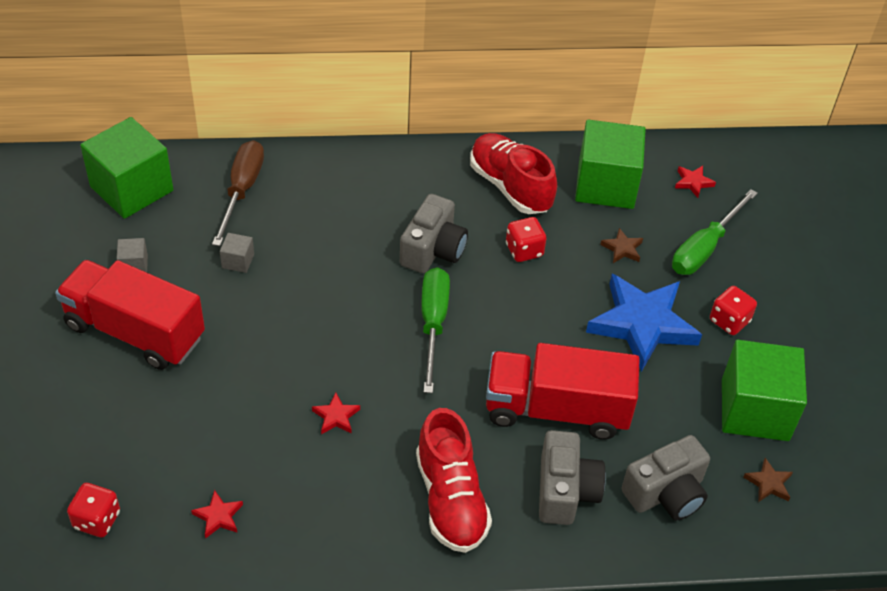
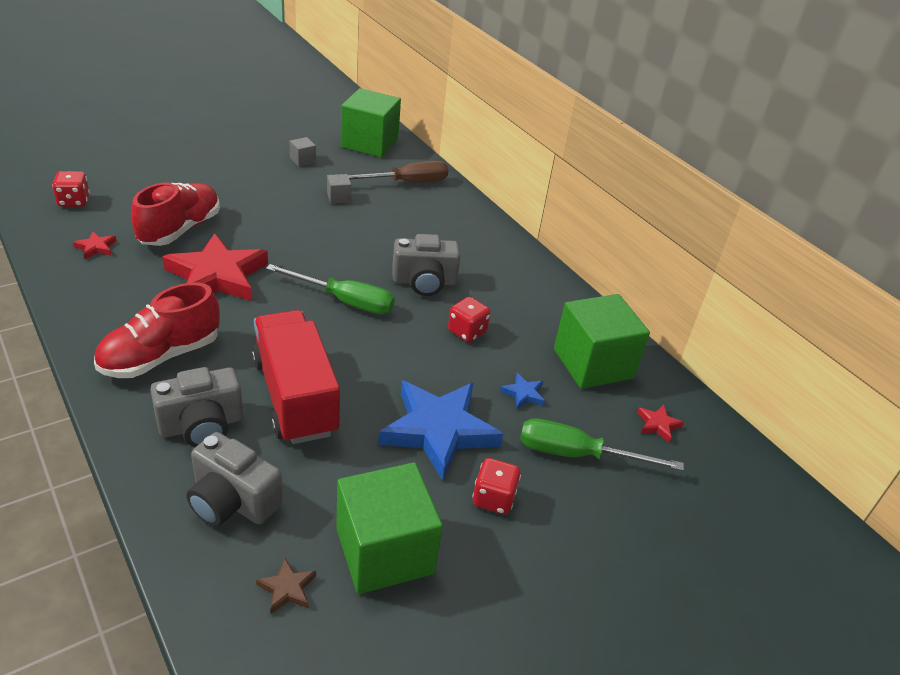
camera: 60 degrees right, 10 degrees down
(135, 332) = (244, 175): red truck -> none
(336, 416) = (217, 276): red star -> red star, size x2.49
(433, 324) = (344, 301): green screwdriver -> green screwdriver turned 45 degrees clockwise
(510, 186) = (533, 306): red shoe -> red shoe (180, 229)
(622, 249) = (523, 394): brown star -> blue star

